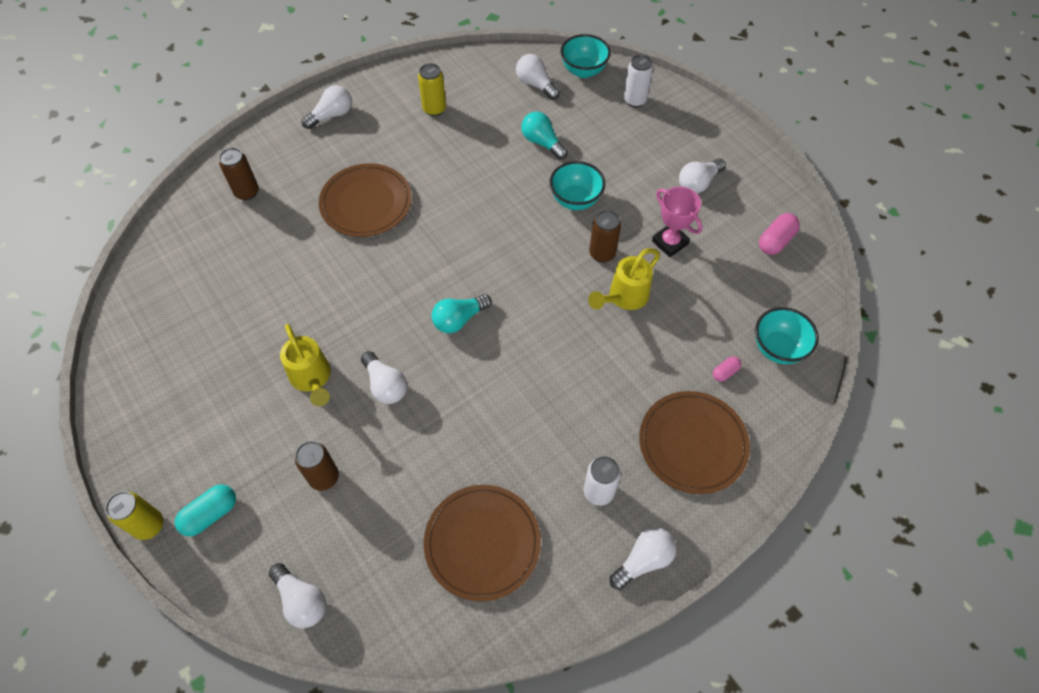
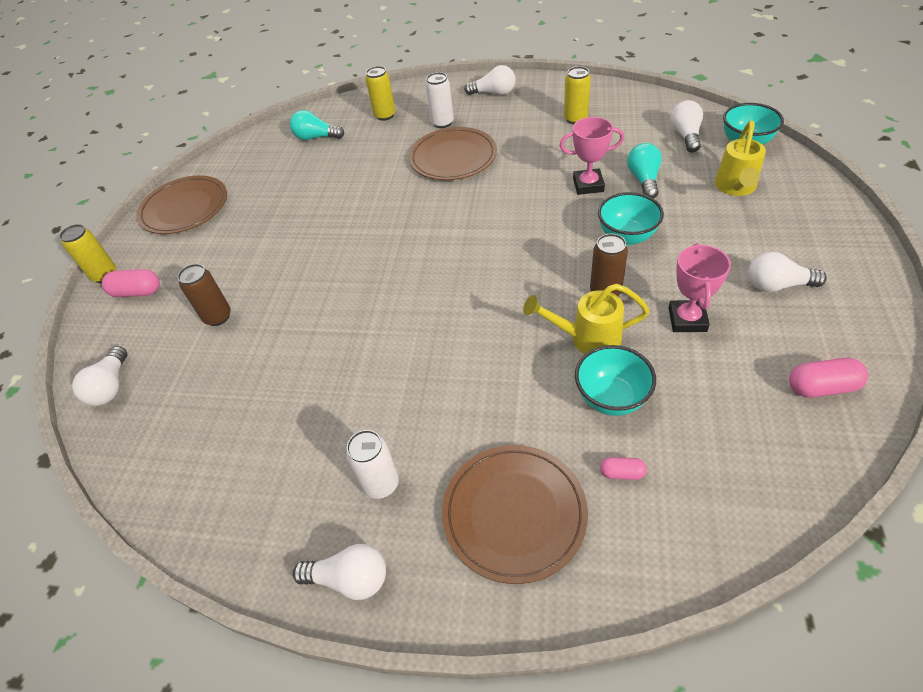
camera: 50 degrees right, 10 degrees down
(210, 514) = (137, 292): turquoise capsule -> pink capsule
(247, 192) = (385, 115): brown can -> yellow can
(312, 379) = (287, 249): yellow watering can -> yellow watering can (735, 188)
(385, 385) = (325, 283): white light bulb -> none
(459, 319) = (427, 271): turquoise light bulb -> turquoise light bulb (316, 137)
(482, 543) = (252, 446): brown plate -> brown plate (184, 208)
(506, 170) = (588, 185): none -> pink trophy
(635, 100) = (777, 186): white can -> white can (442, 123)
(778, 348) = (711, 494): turquoise bowl -> turquoise bowl (611, 398)

